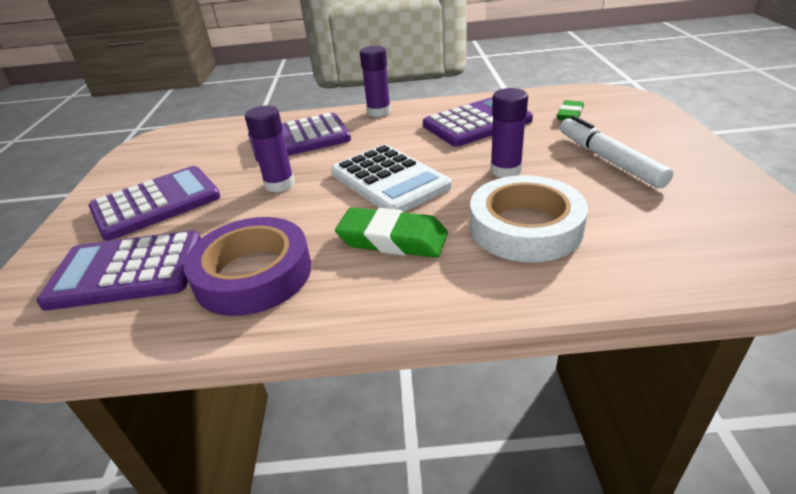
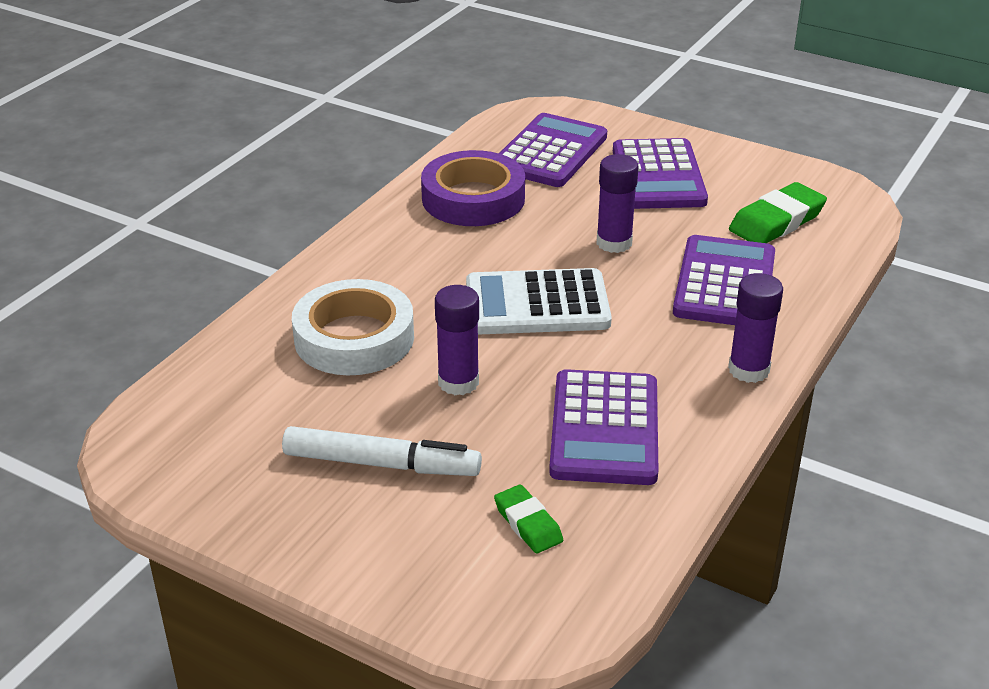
camera: 120 degrees right, 0 degrees up
(392, 239) = (432, 268): green eraser -> green eraser (776, 221)

